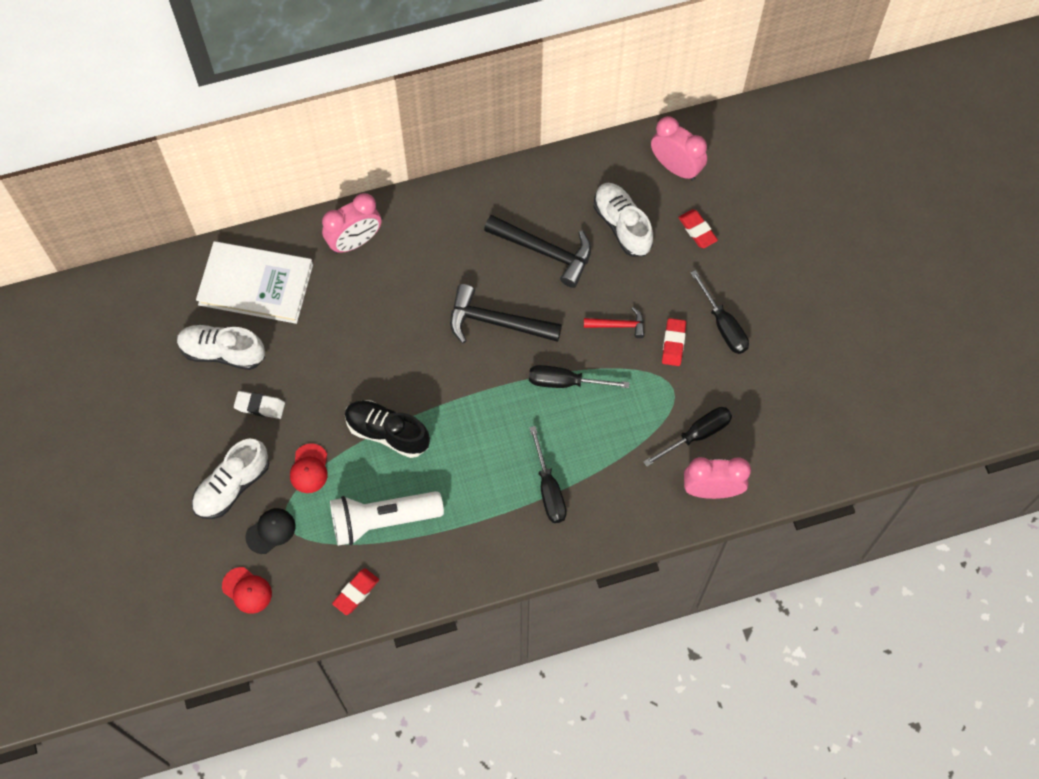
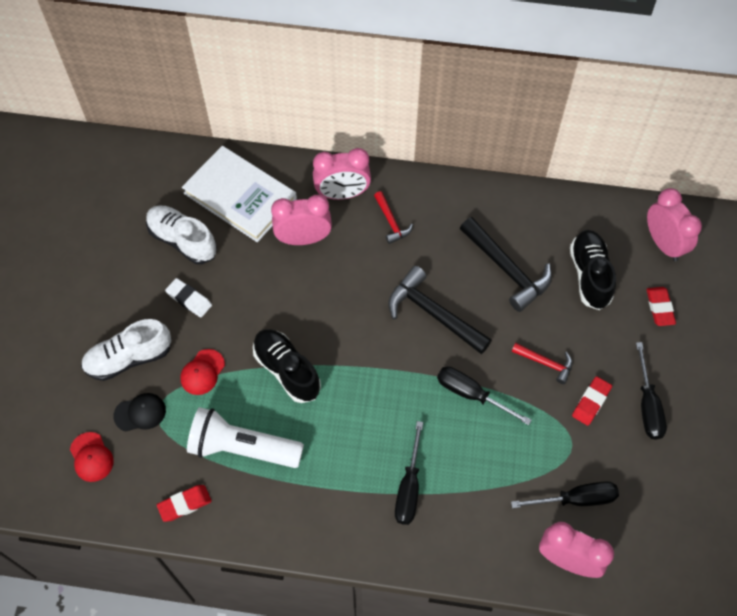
camera: 25 degrees right, 5 degrees down
(339, 301) = (303, 239): none -> pink clock
(415, 250) = (391, 222): none -> red hammer
(622, 225) = (589, 275): white shoe -> black shoe

